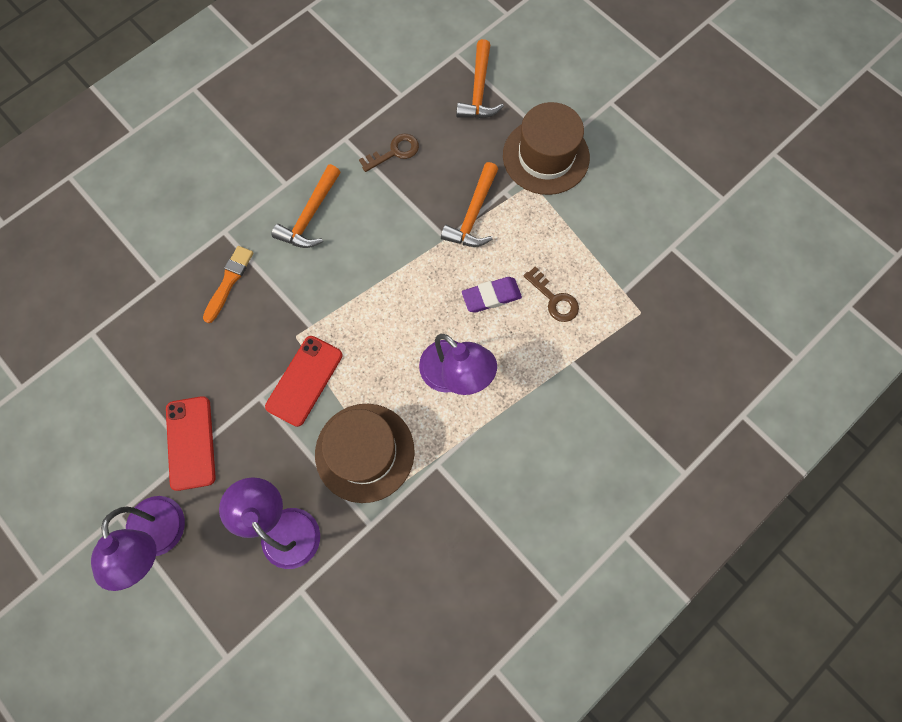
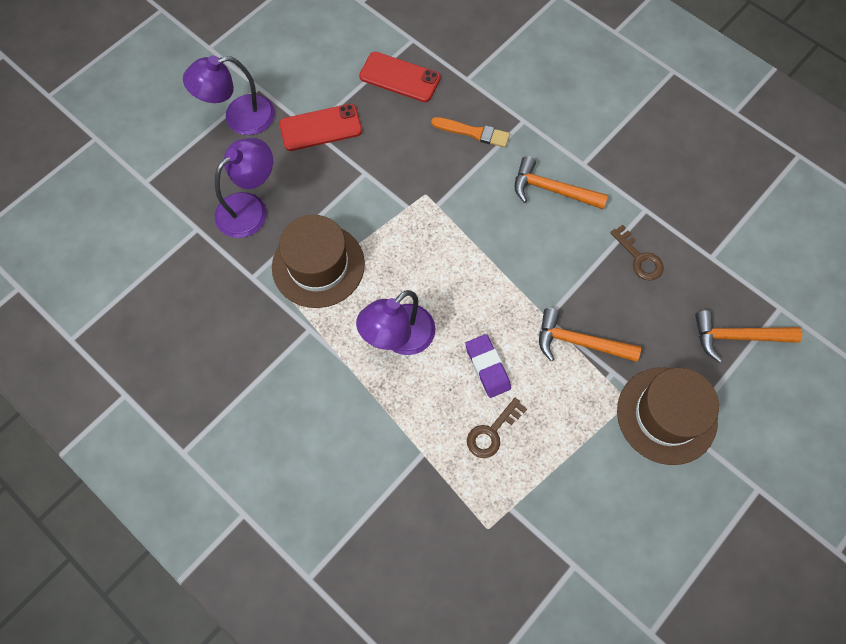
camera: 85 degrees right, 5 degrees down
(304, 380) = (383, 207): red phone -> red phone (399, 77)

